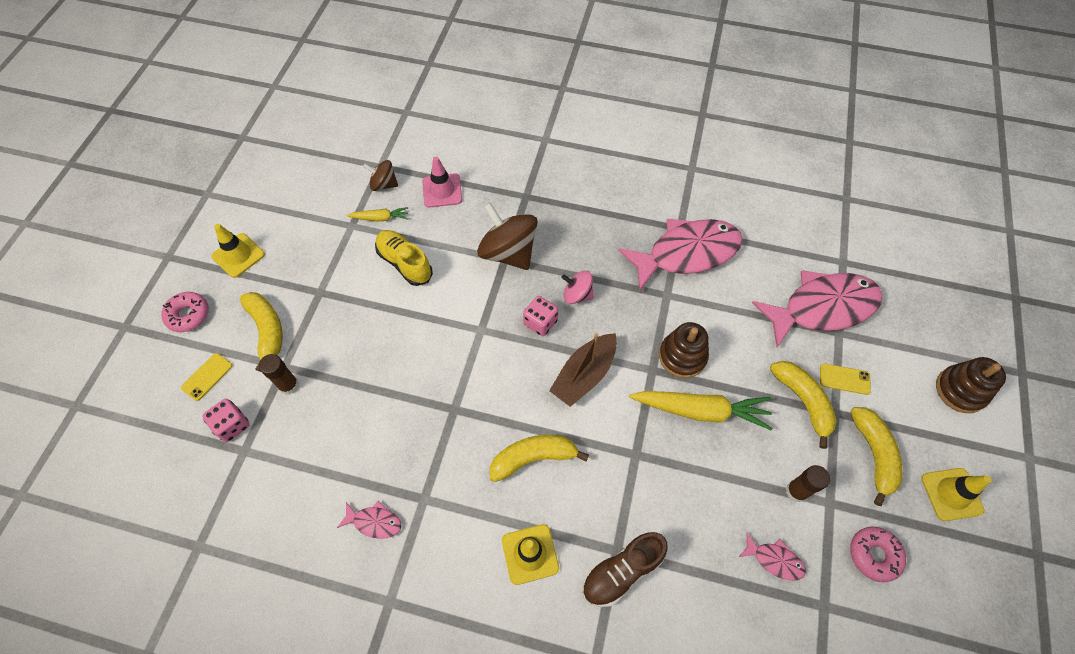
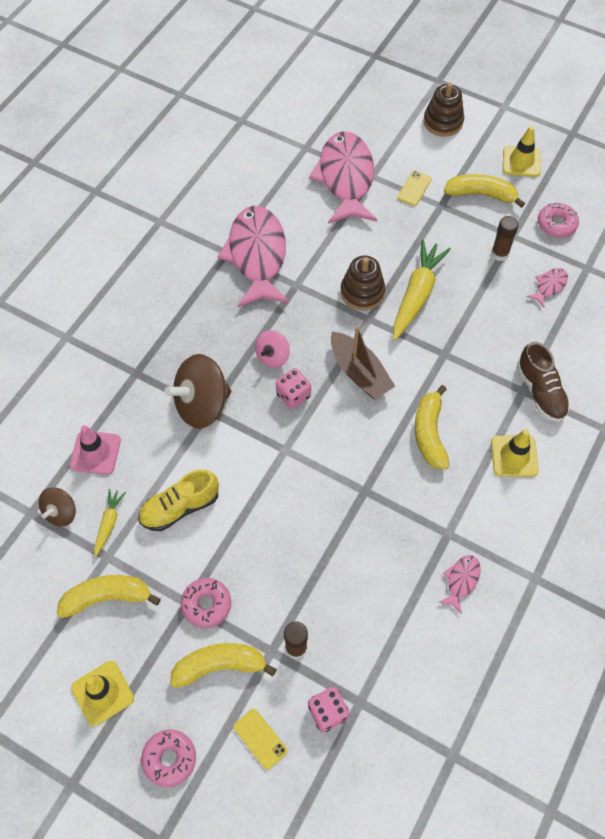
camera: 75 degrees left, 0 degrees up
(319, 306) = (206, 605): none -> pink donut
(803, 401) = (426, 222): yellow banana -> yellow banana (107, 597)

